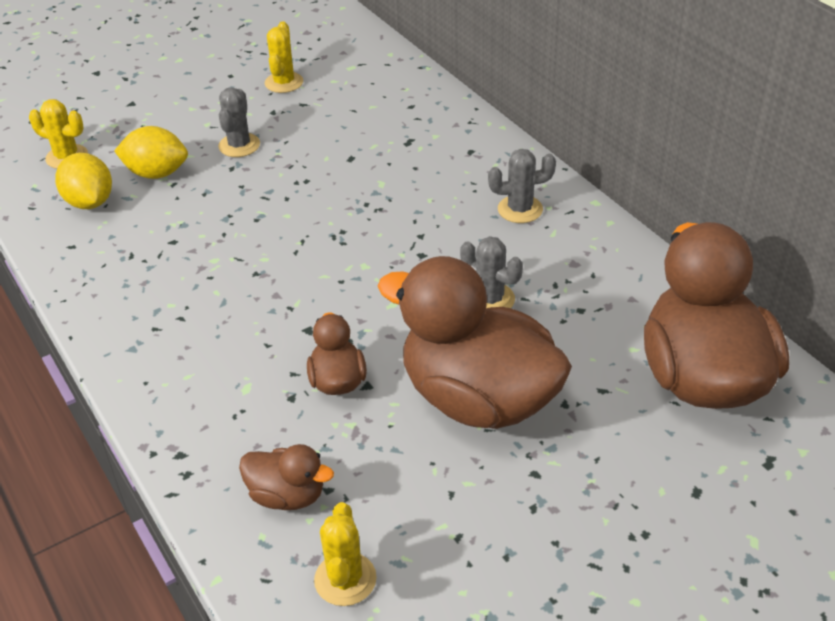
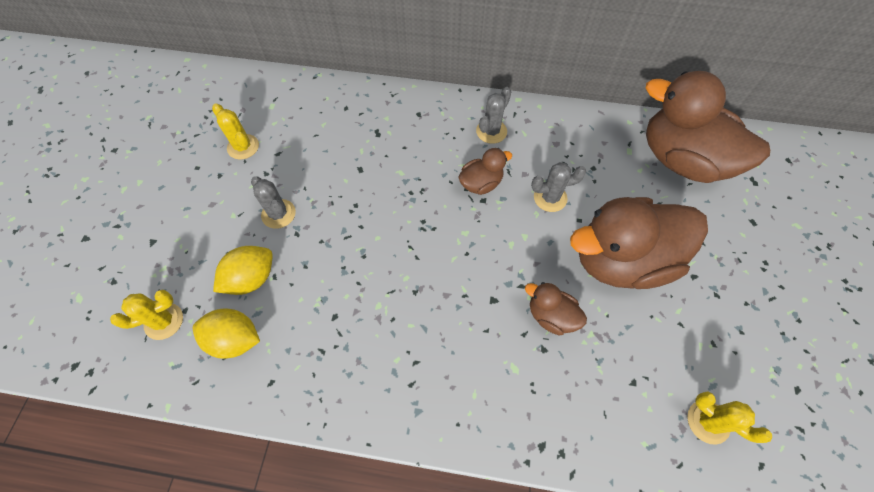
camera: 50 degrees left, 20 degrees up
(287, 495) = (623, 407): brown duck -> brown duck (481, 183)

